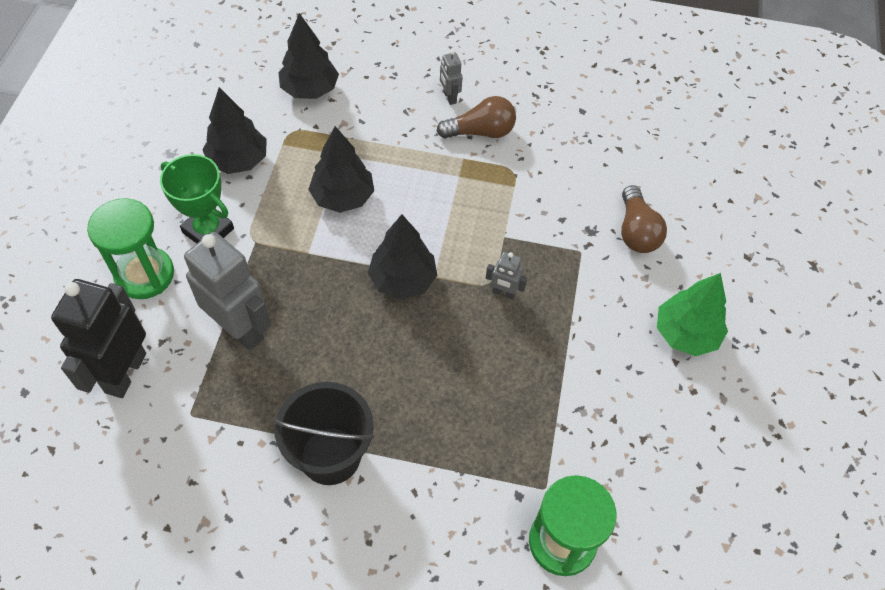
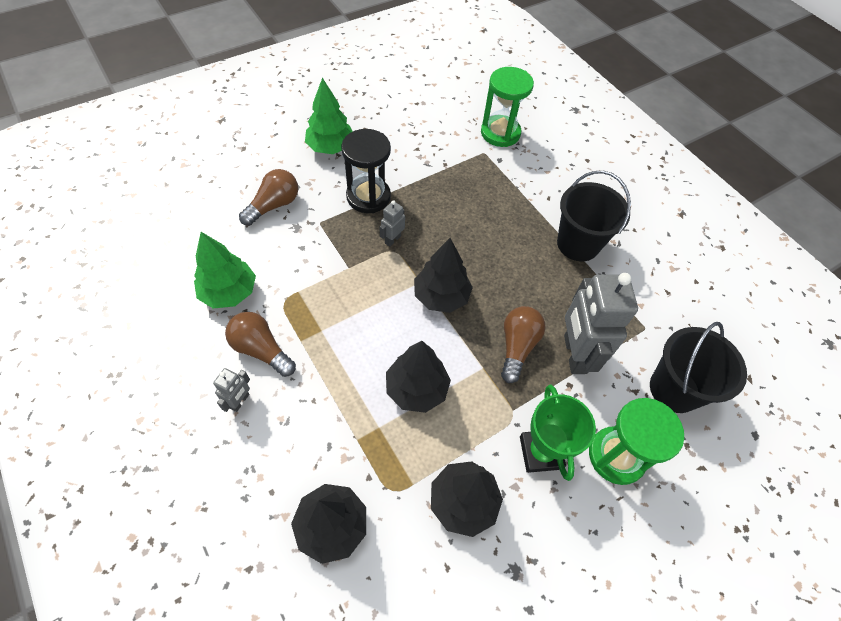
camera: 135 degrees left, 0 degrees up
(125, 373) = (674, 389): black robot -> black bucket
(296, 293) = (517, 347): none -> brown light bulb
(503, 293) = (392, 239): grey robot -> grey robot turned 120 degrees counterclockwise
(558, 144) = (229, 292): none -> green tree
(579, 315) = (368, 197): none -> black hourglass

